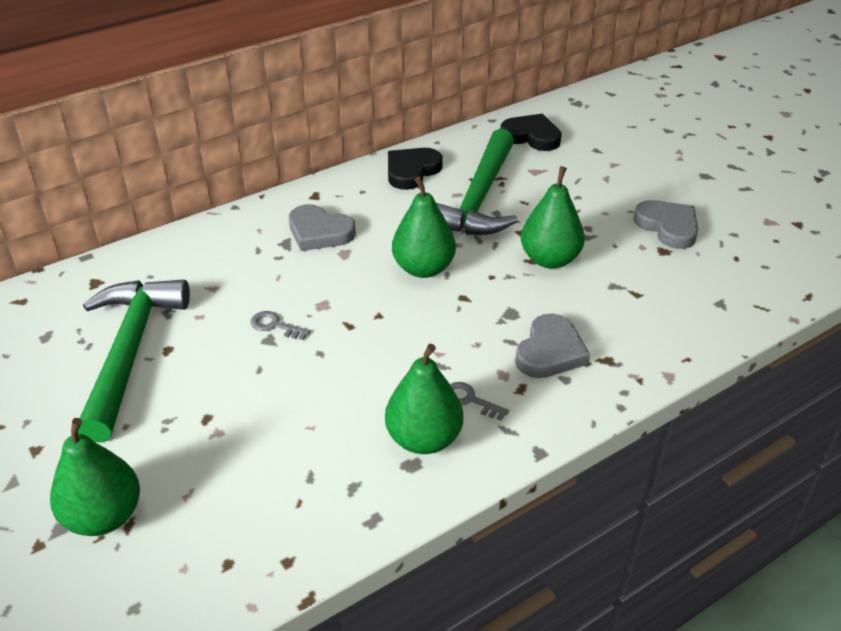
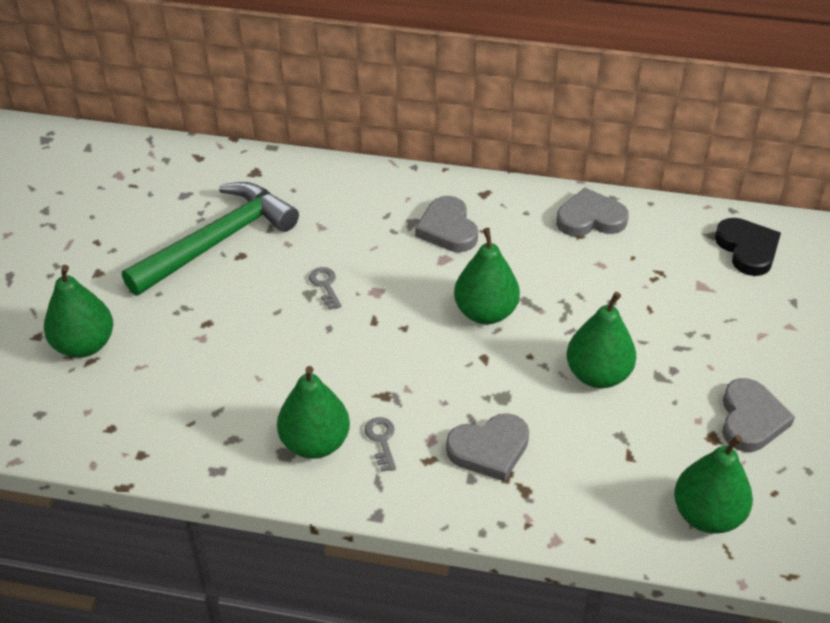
camera: 45 degrees right, 5 degrees up
(411, 171) = (590, 218): black heart -> grey heart
(478, 199) = (612, 281): green hammer -> none
(724, 295) = (707, 515): none -> green pear

